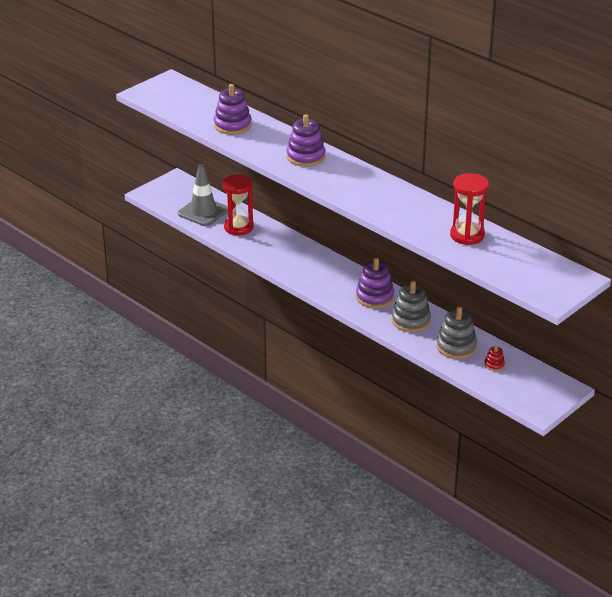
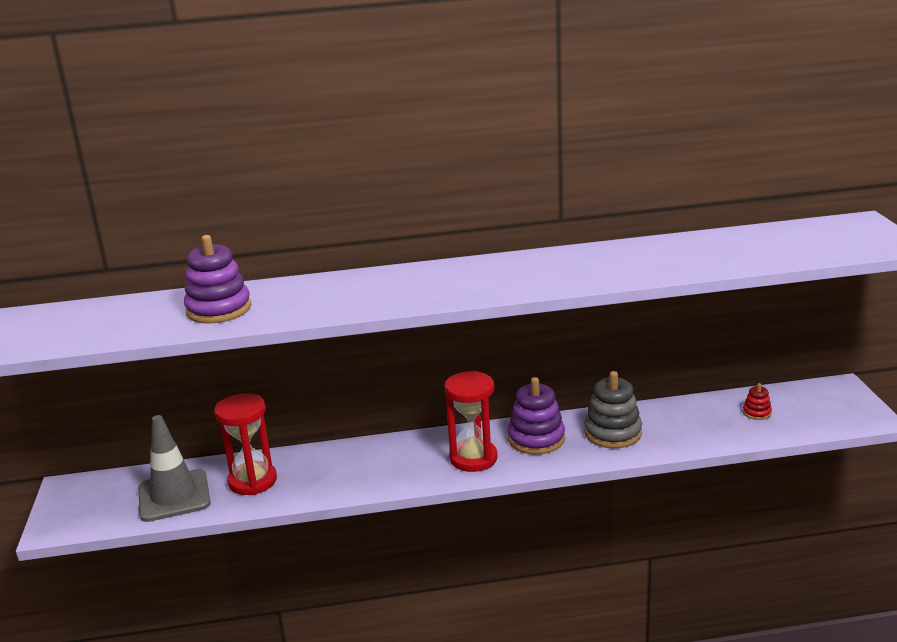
camera: 50 degrees left, 10 degrees down
(305, 157) = (381, 286): purple stacking toy -> none
(456, 347) = (697, 423): grey stacking toy -> none
(467, 235) = (701, 249): red hourglass -> red hourglass (473, 458)

